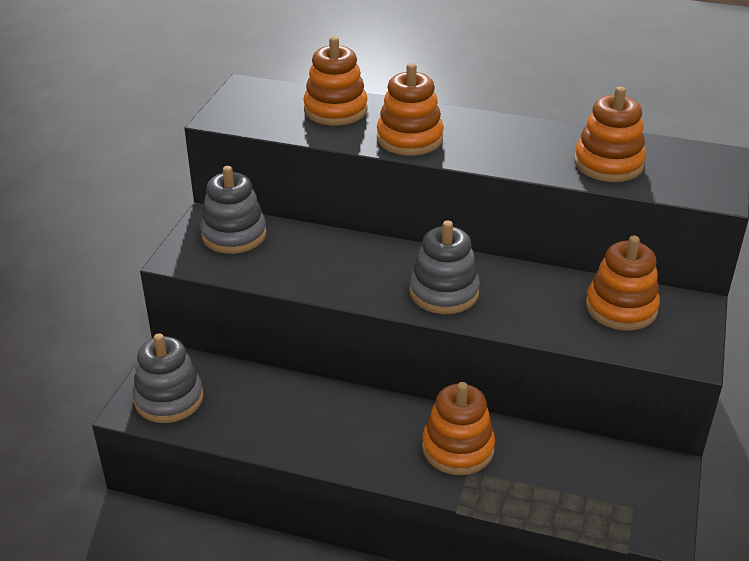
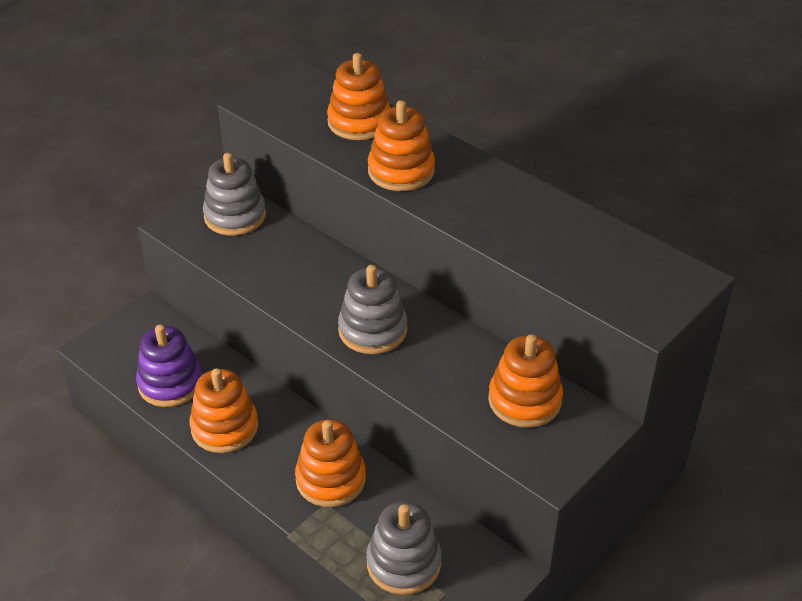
camera: 25 degrees right, 5 degrees up
(169, 399) = (127, 348): grey stacking toy -> grey stacking toy (403, 563)
(238, 417) = (170, 383): none -> purple stacking toy
(608, 164) = (567, 252): orange stacking toy -> orange stacking toy (224, 427)

